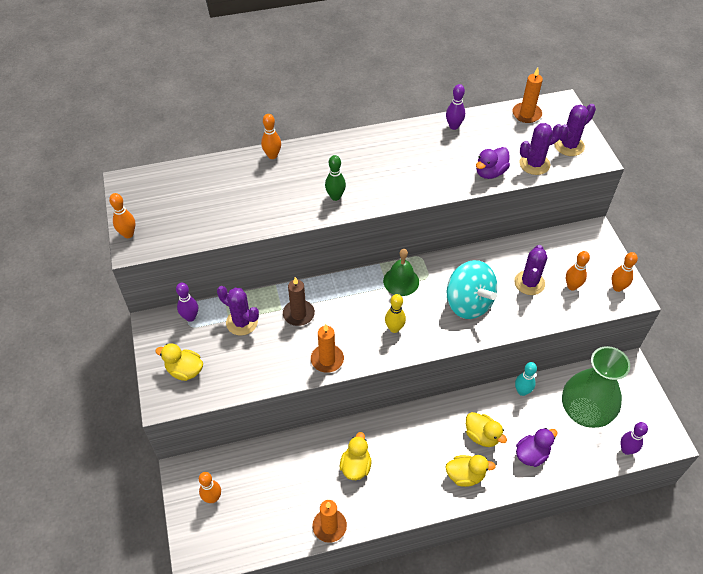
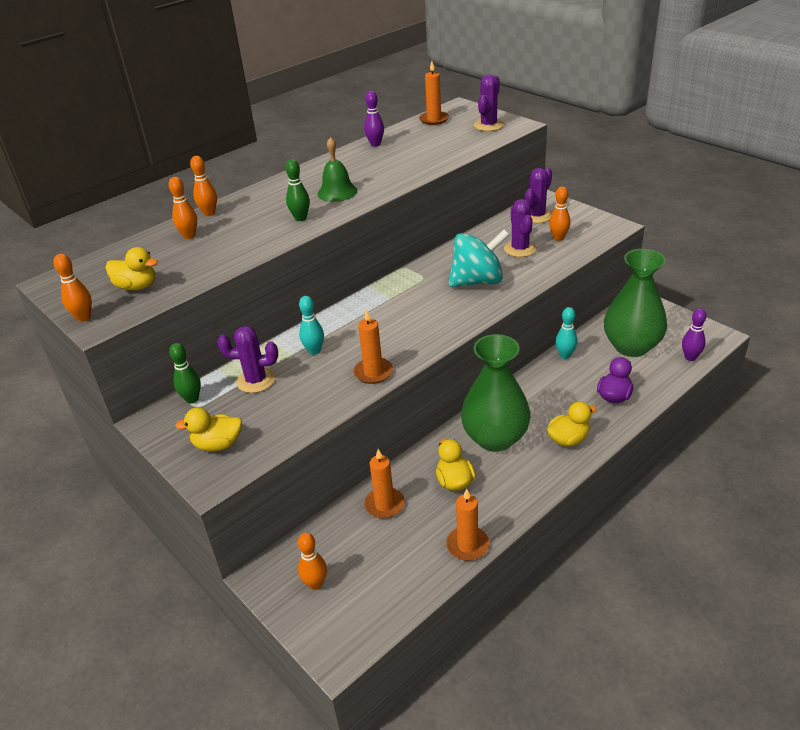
camera: 25 degrees left, 15 degrees down
(190, 317) = (192, 399): purple bowling pin -> green bowling pin
(295, 458) = (384, 505): none -> orange candle
(298, 314) = (314, 351): brown candle -> turquoise bowling pin
(394, 328) = (422, 324): yellow bowling pin -> none
(401, 281) = (400, 290): green bell -> green bell (337, 192)
(411, 443) = (495, 438): none -> green vase
(468, 303) = (477, 281): turquoise spinning top -> turquoise spinning top turned 45 degrees counterclockwise
(482, 436) = (557, 403): yellow duck -> yellow duck (137, 286)
(490, 172) = (436, 159): purple duck -> none
(534, 164) = (470, 143): purple cactus -> purple cactus (537, 216)
(617, 287) = (597, 225): orange bowling pin -> orange bowling pin (189, 236)

